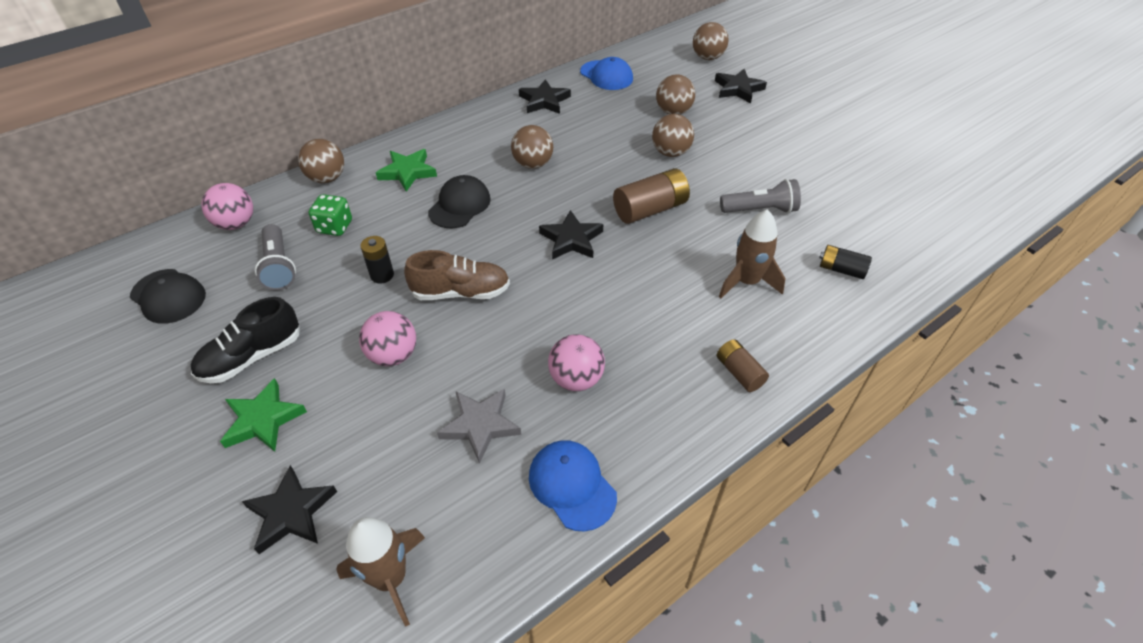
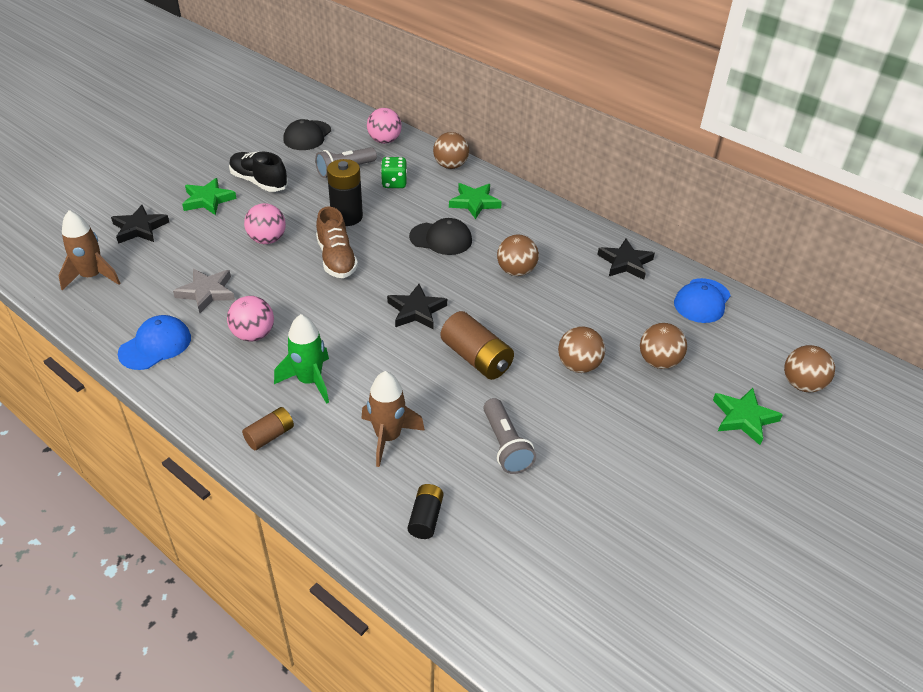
camera: 75 degrees right, 5 degrees down
(382, 275) = (347, 217): black battery -> black battery, size x1.69
(662, 333) = (309, 381): none -> green rocket
(738, 89) = (743, 418): black star -> green star

